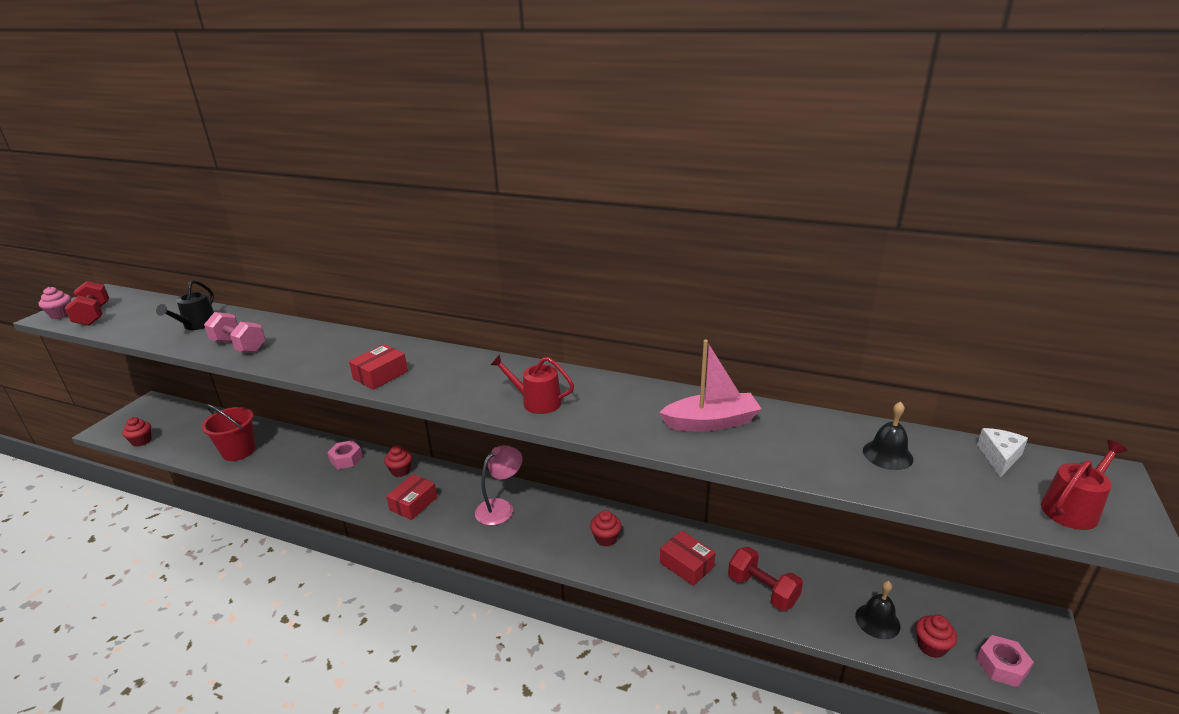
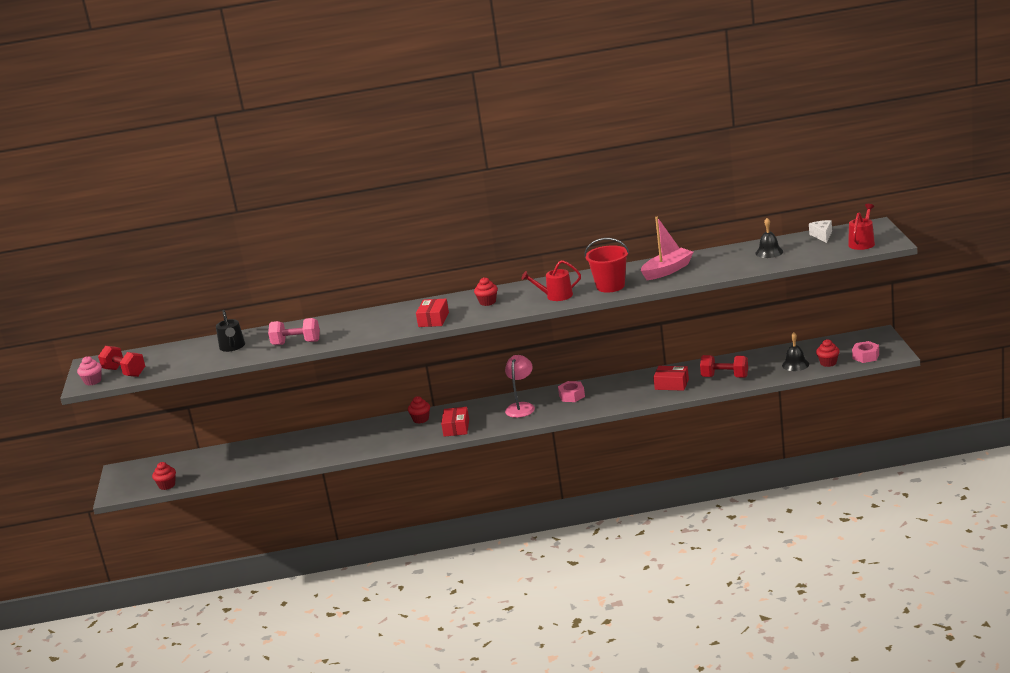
camera: 25 degrees left, 5 degrees down
(238, 451) = (267, 458): red bucket -> red bucket (610, 286)
(346, 459) = (367, 430): pink nut -> pink nut (572, 396)
(606, 538) = (610, 393): red cupcake -> red cupcake (487, 302)

